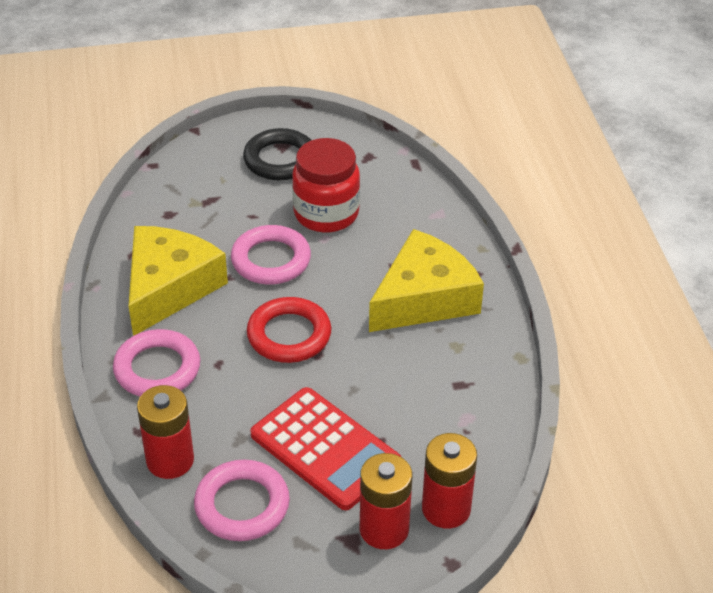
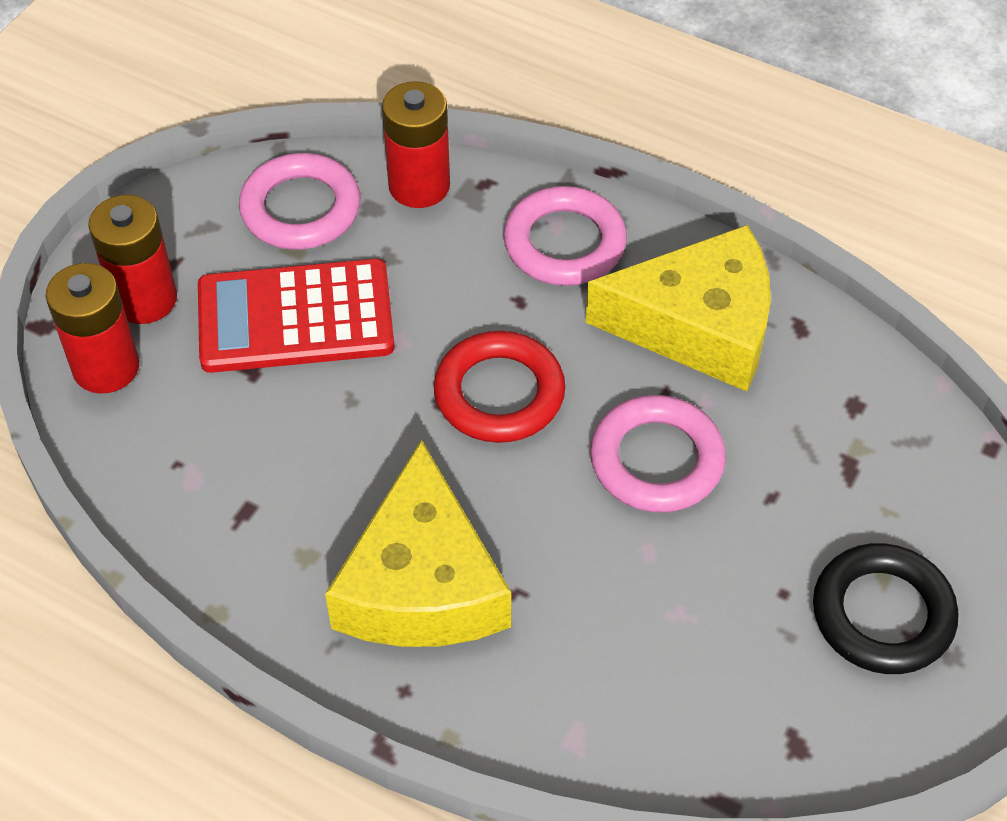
camera: 130 degrees right, 10 degrees up
(169, 287) = (698, 325): yellow cheese -> yellow cheese turned 60 degrees counterclockwise
(326, 214) = (700, 588): red jar -> none

